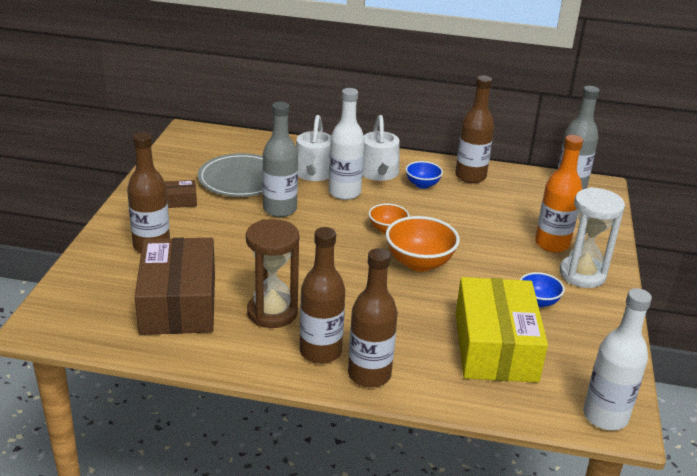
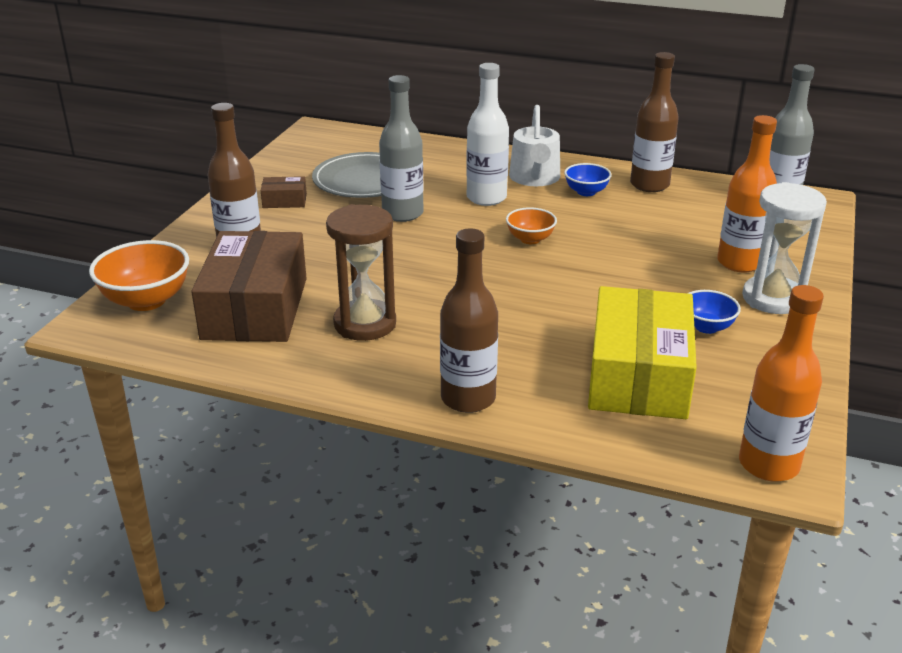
camera: 10 degrees right, 0 degrees up
(313, 173) = (453, 176): white watering can -> none
(320, 352) = (413, 370): brown bottle -> none
(419, 263) = (561, 277): orange bowl -> orange bowl (146, 301)
(605, 416) = (768, 464): white bottle -> orange bottle

